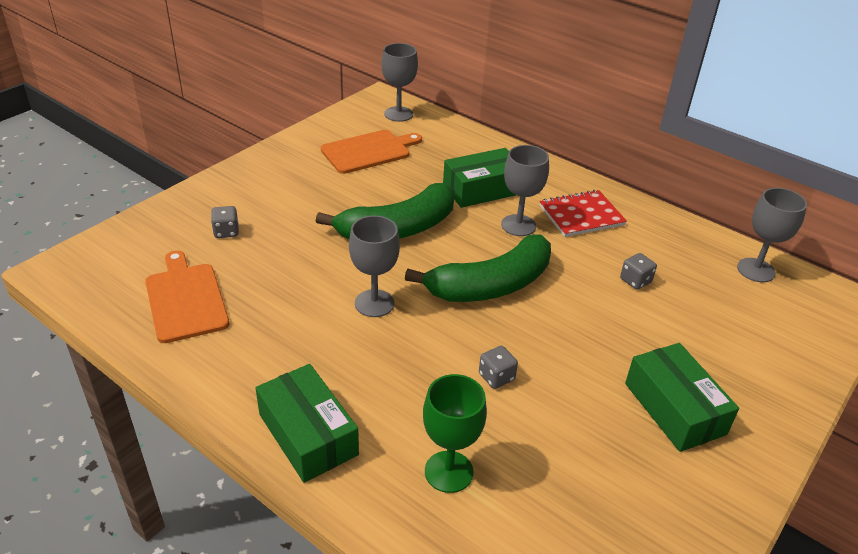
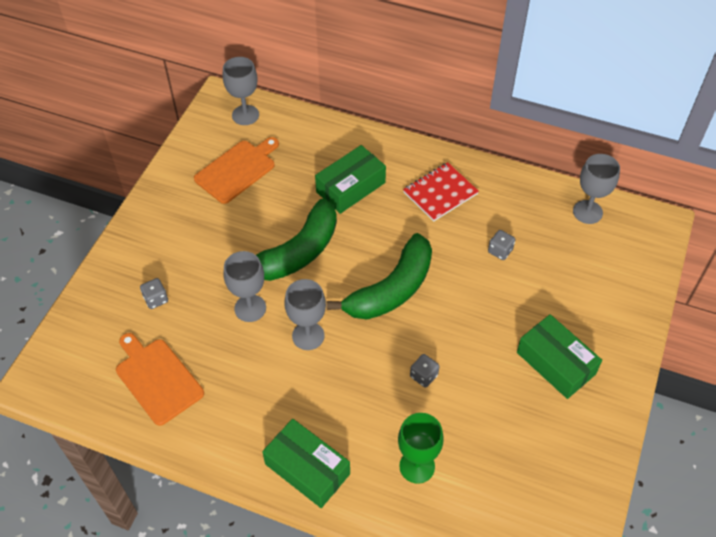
camera: 15 degrees left, 15 degrees up
(518, 225) = (393, 219): grey goblet -> grey goblet (250, 308)

